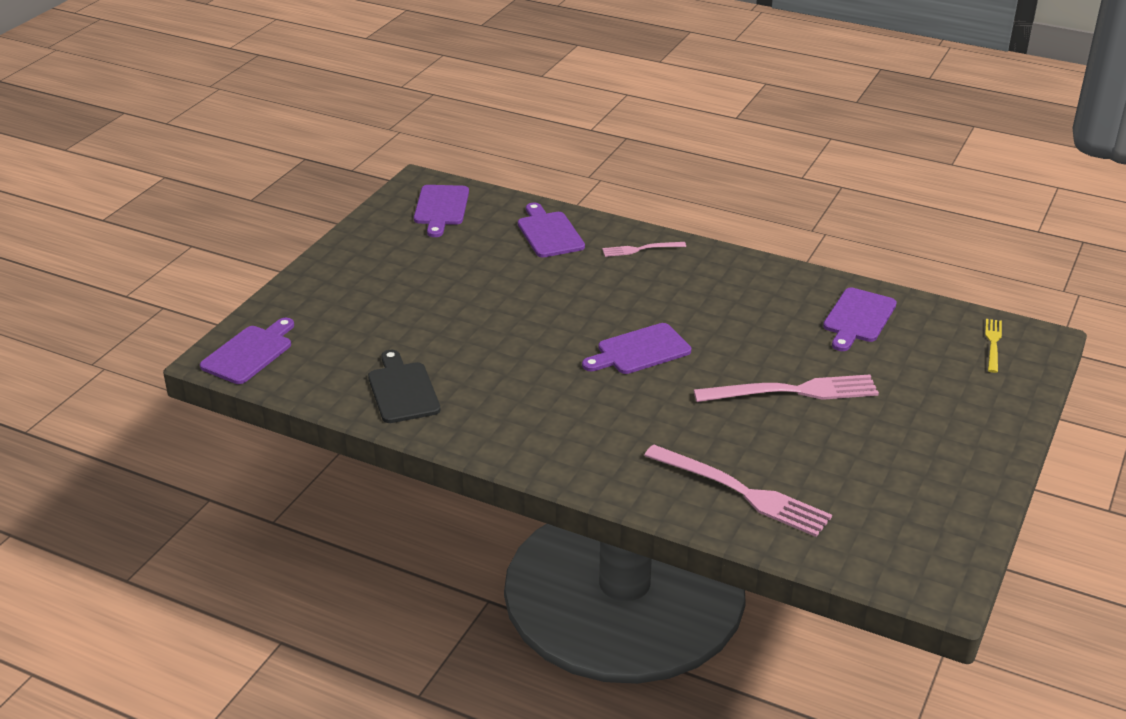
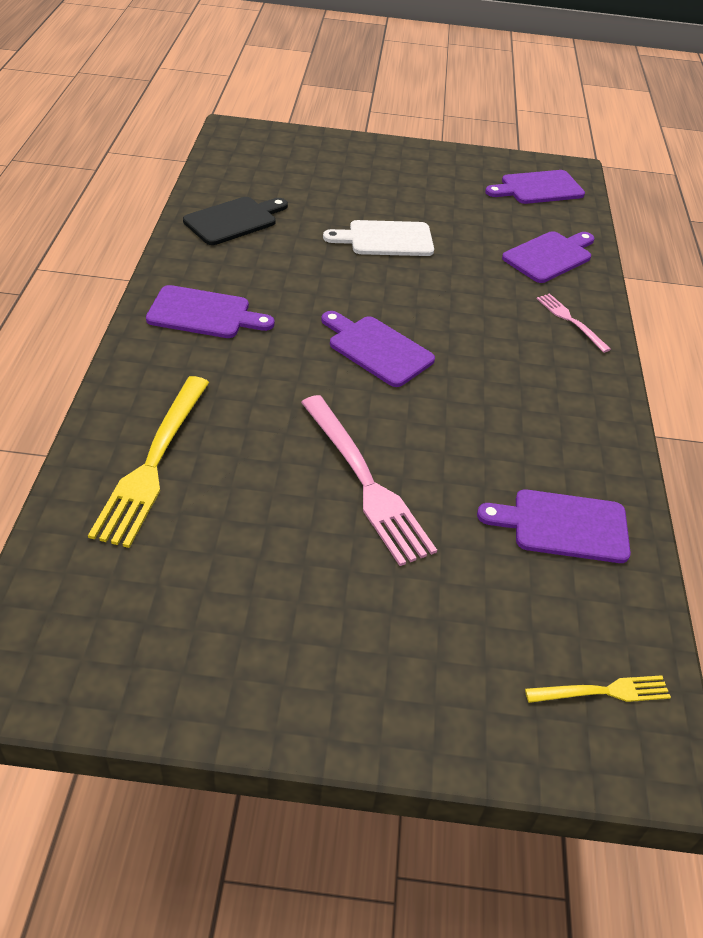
camera: 65 degrees right, 10 degrees up
(249, 353) = (249, 142): purple cutting board -> purple cutting board (204, 314)
(481, 309) = (386, 239): none -> white cutting board
(742, 492) = (153, 463): pink fork -> yellow fork

